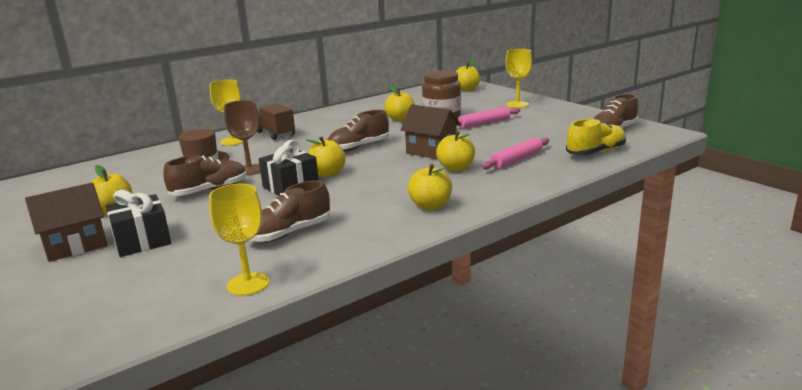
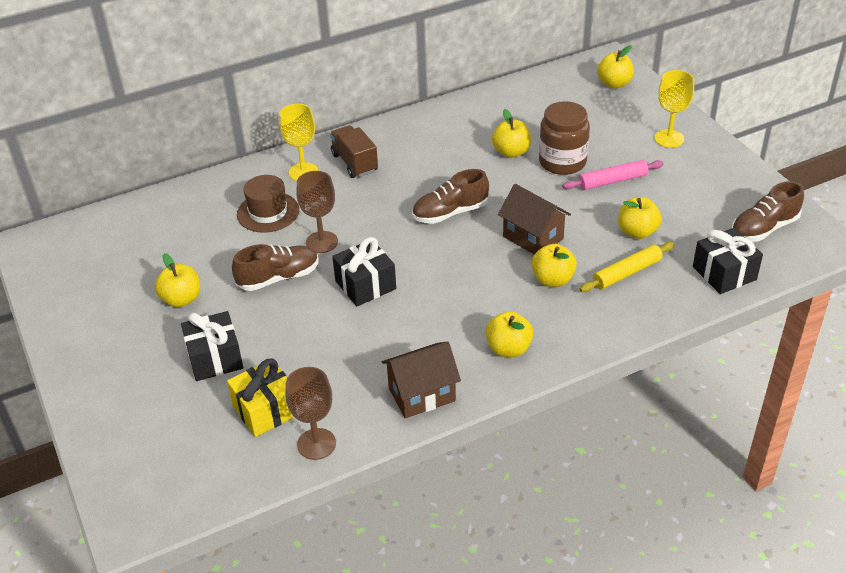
camera: 10 degrees right, 20 degrees up
(76, 246) = (152, 355): brown house -> brown house (422, 394)
(193, 267) = (266, 410): none -> yellow gift
(248, 284) = (316, 444): yellow goblet -> brown goblet
(289, 233) = (358, 371): brown shoe -> none
(327, 174) = (407, 265): yellow apple -> yellow apple (637, 232)
(516, 160) = (627, 273): pink rolling pin -> yellow rolling pin
(596, 152) = (724, 273): yellow shoe -> black gift

